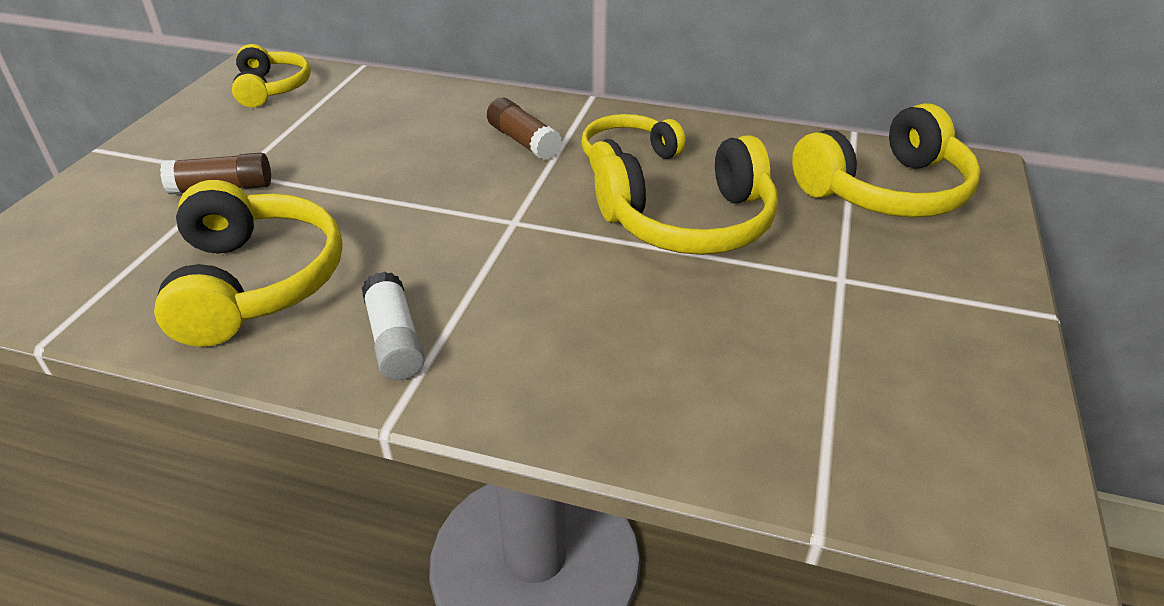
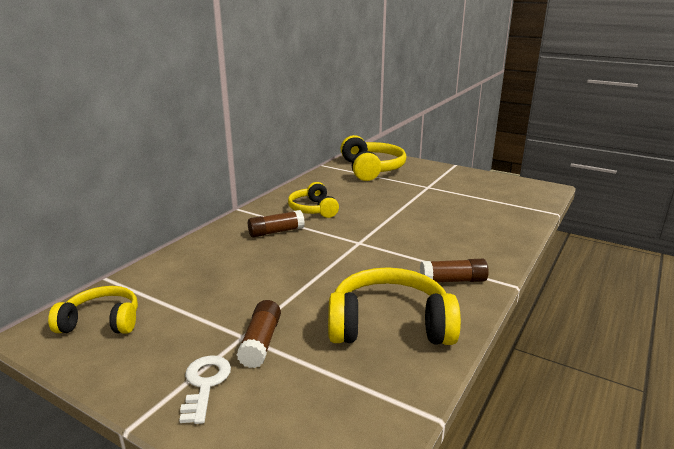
camera: 75 degrees left, 15 degrees down
(150, 171) = (205, 384): none -> white key
(395, 340) = (453, 280): white glue stick -> brown glue stick
(689, 222) = (378, 205): yellow headphones -> none

